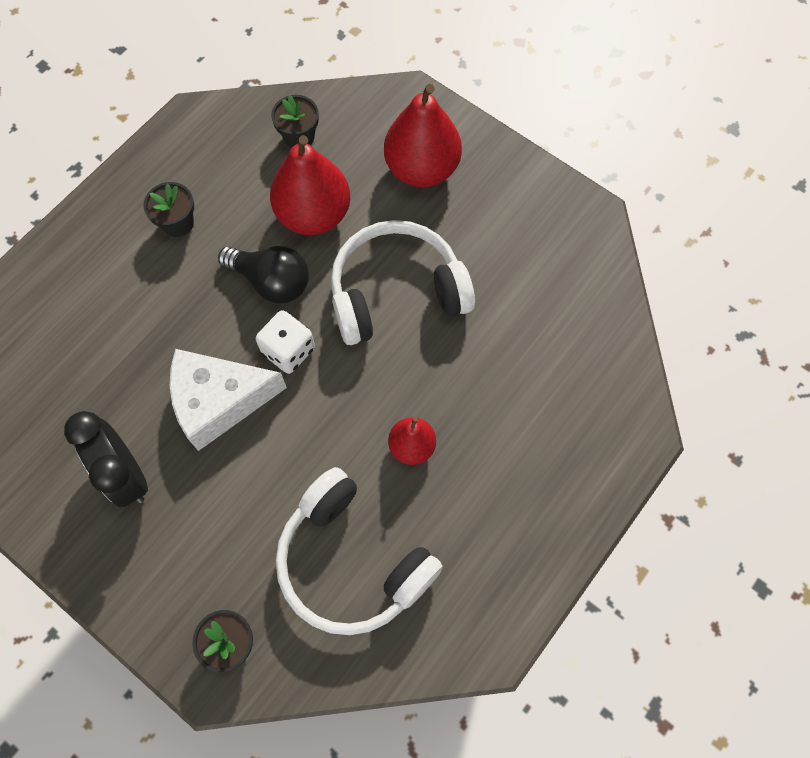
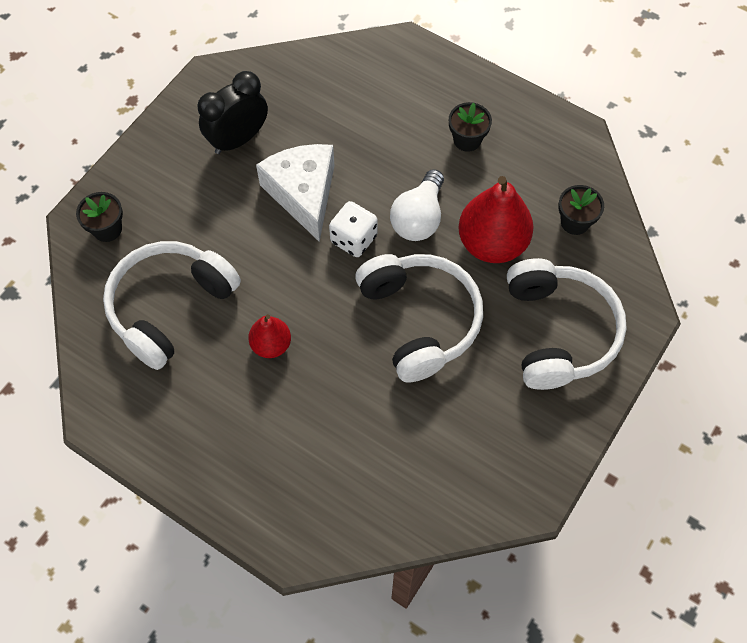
camera: 85 degrees right, 5 degrees down
(271, 282) = (418, 218): black light bulb -> white light bulb
(422, 168) = (559, 332): red pear -> white headphones

